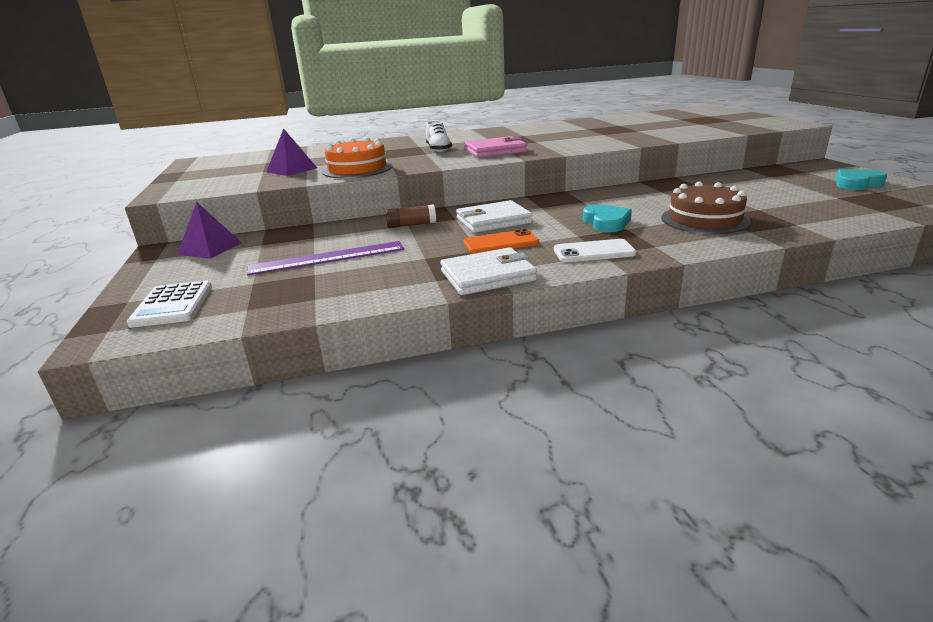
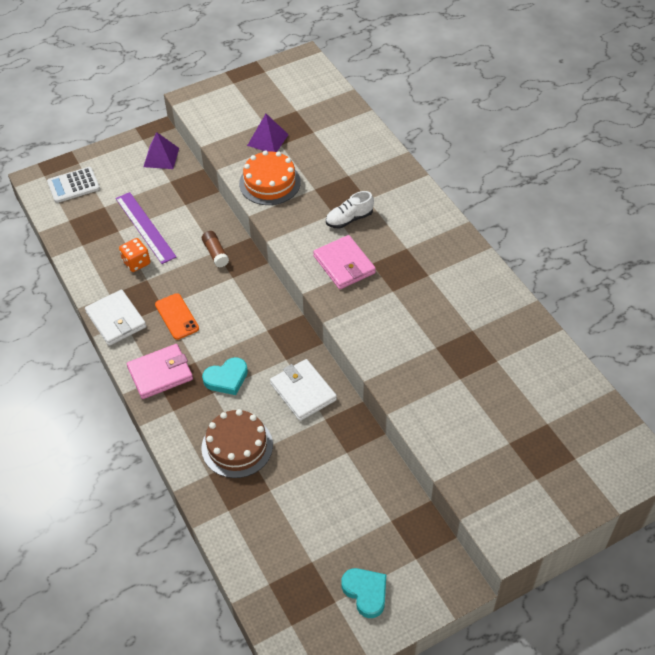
camera: 75 degrees right, 25 degrees up
(388, 263) = (136, 262): none -> orange dice
(493, 221) = (228, 303): white wallet -> white wallet (303, 392)
(594, 252) = (160, 373): white phone -> pink wallet

